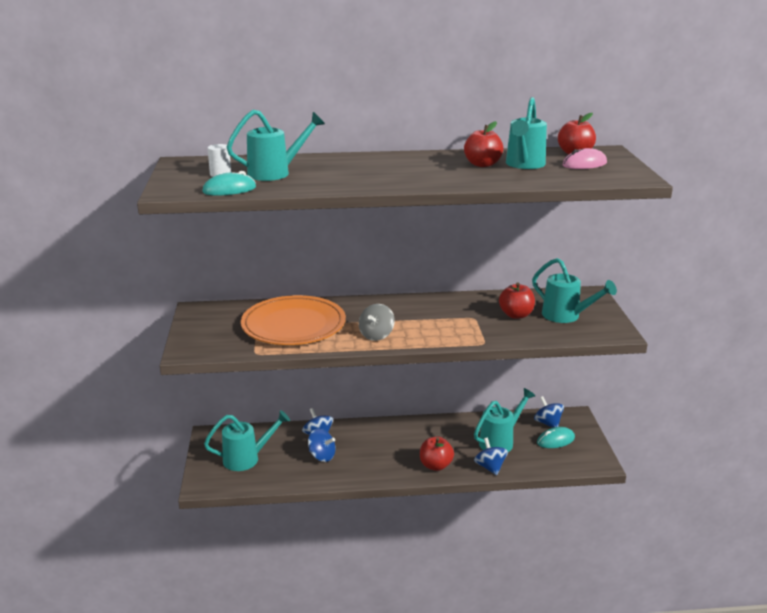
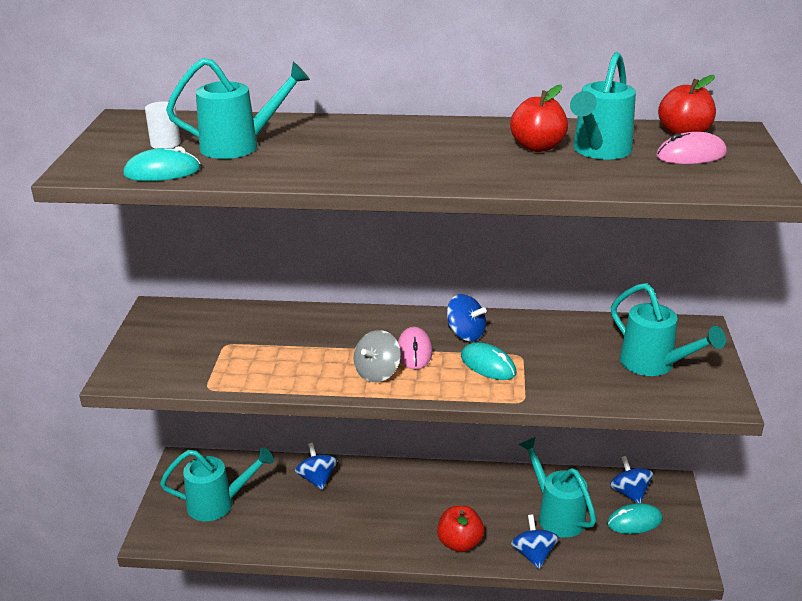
camera: 10 degrees right, 5 degrees up
(293, 325) = (272, 346): orange plate -> none
(322, 456) = (314, 511): blue spinning top -> blue spinning top (465, 334)
(398, 320) = (414, 351): none -> pink mouse
(453, 325) = (488, 365): none -> turquoise mouse
(500, 441) = (556, 515): turquoise watering can -> turquoise watering can turned 90 degrees counterclockwise
(516, 315) = (582, 356): red apple -> none

